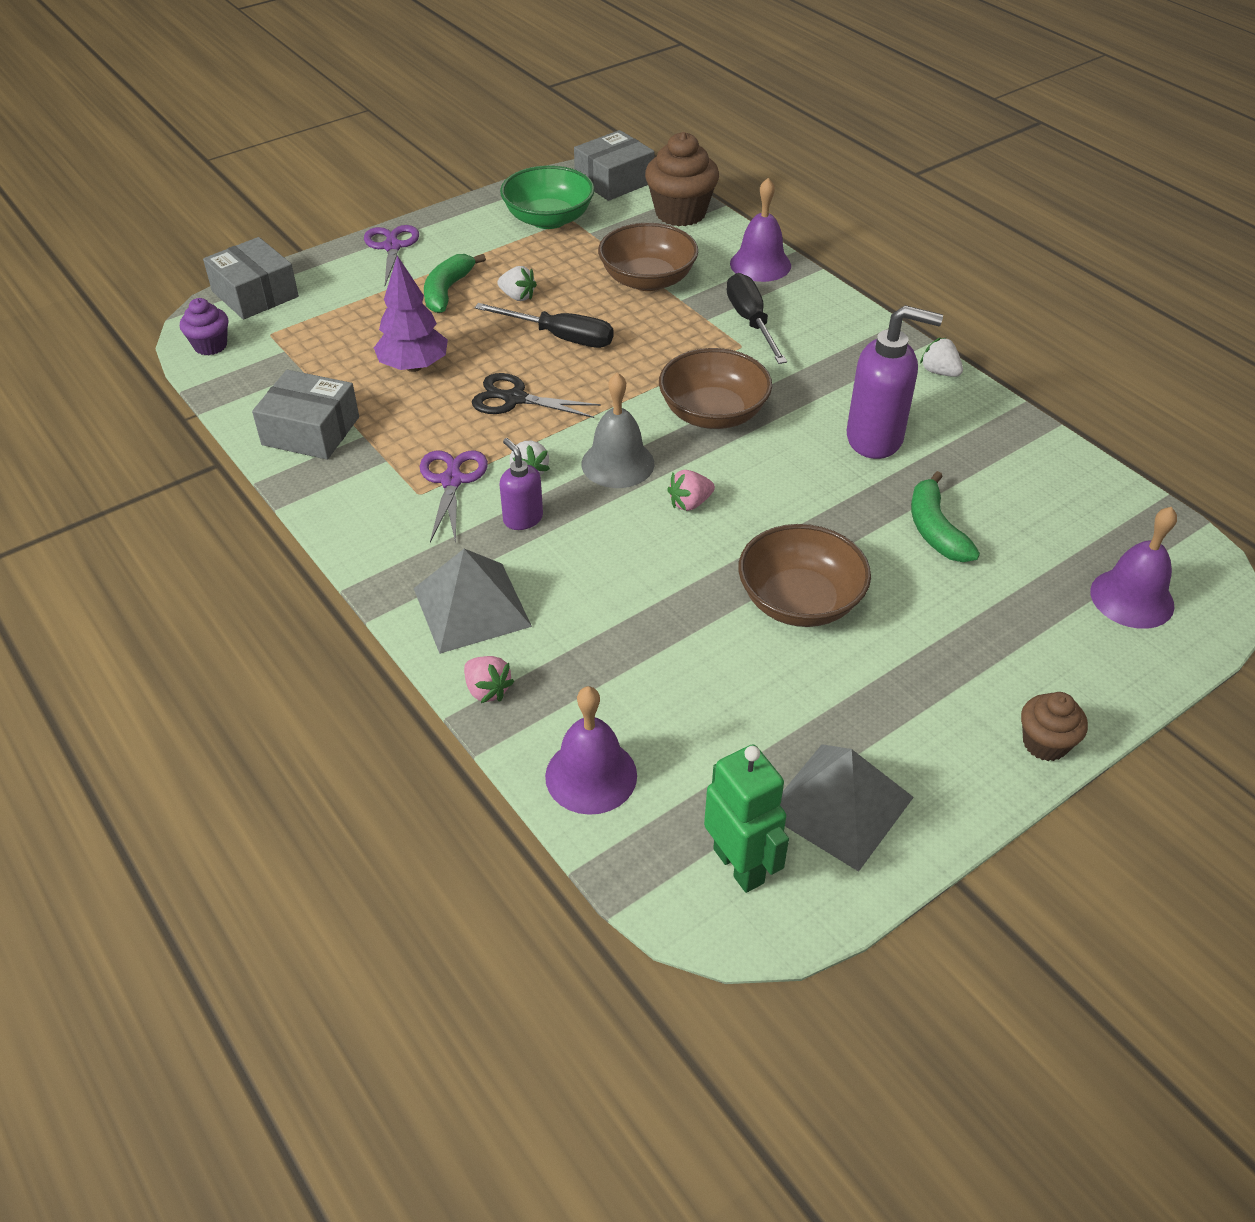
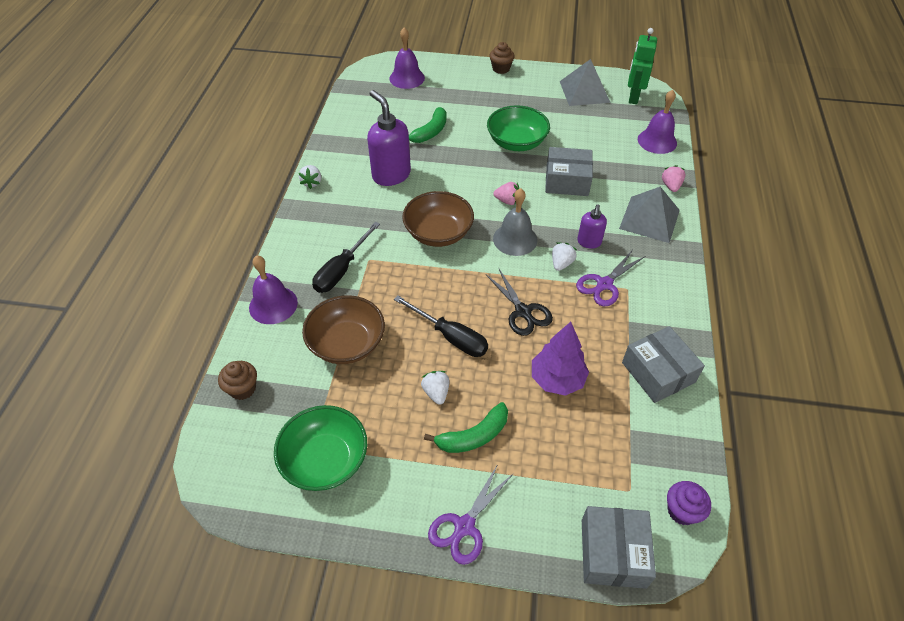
camera: 135 degrees left, 5 degrees up
(560, 337) = (450, 337): black screwdriver -> black screwdriver turned 150 degrees clockwise
(614, 181) = (227, 467): grey box -> grey box (567, 181)
(680, 213) = (243, 389): brown cupcake -> brown cupcake, size x0.57
(799, 601) = (516, 142): brown bowl -> green bowl

